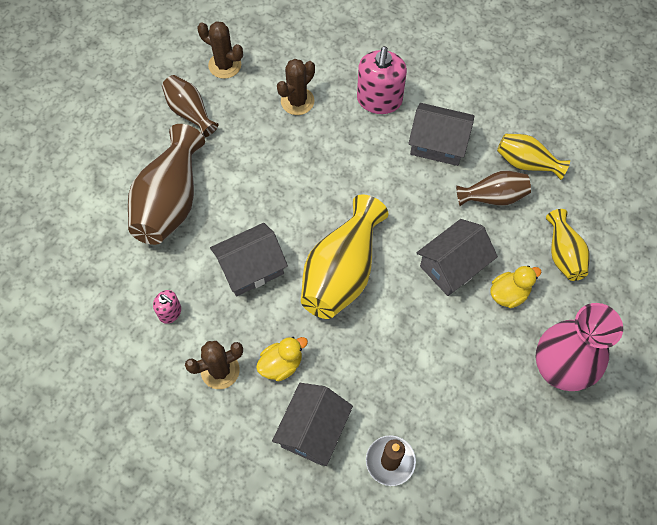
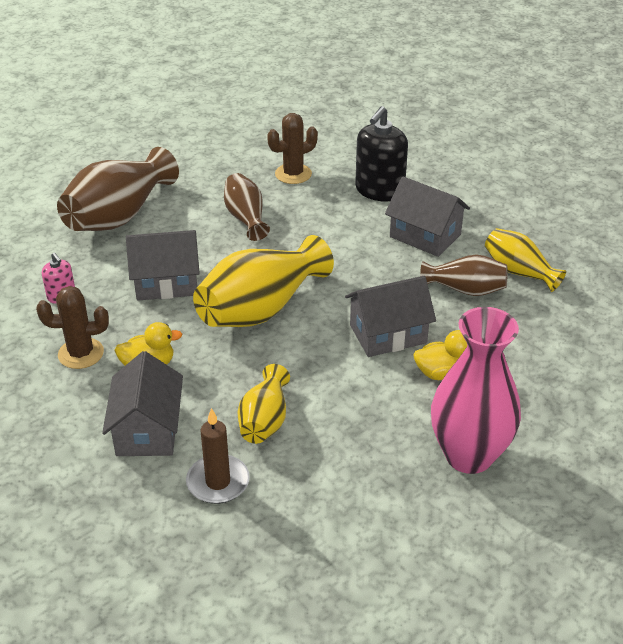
camera: 20 degrees right, 25 degrees down
(190, 112) = (181, 159): brown vase -> brown vase (246, 218)
(225, 65) = (236, 135): brown cactus -> none
(313, 430) = (147, 430): grey house -> grey house turned 45 degrees counterclockwise
(379, 100) = (379, 190): pink soap dispenser -> black soap dispenser
(563, 254) = (525, 355): yellow vase -> yellow vase (264, 420)

